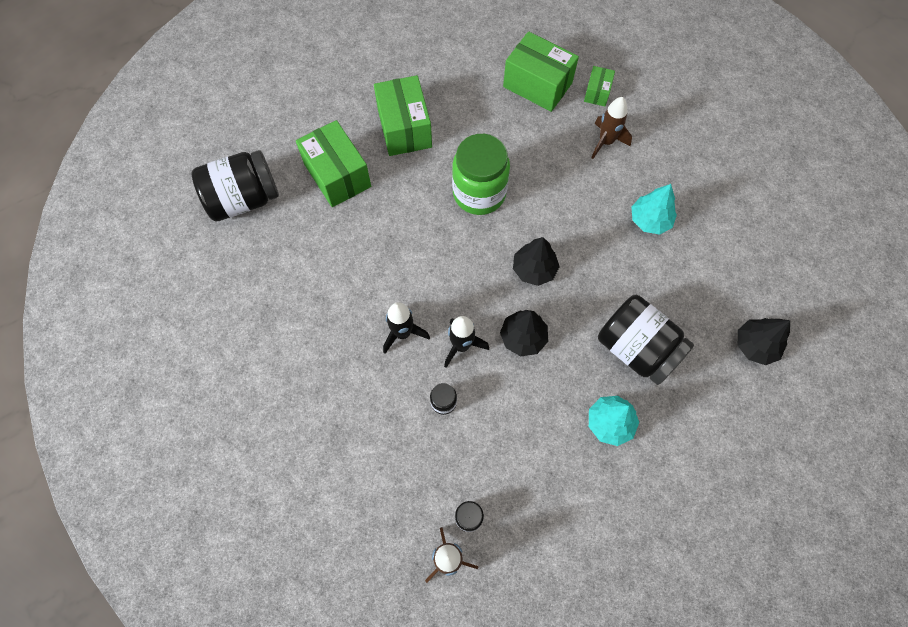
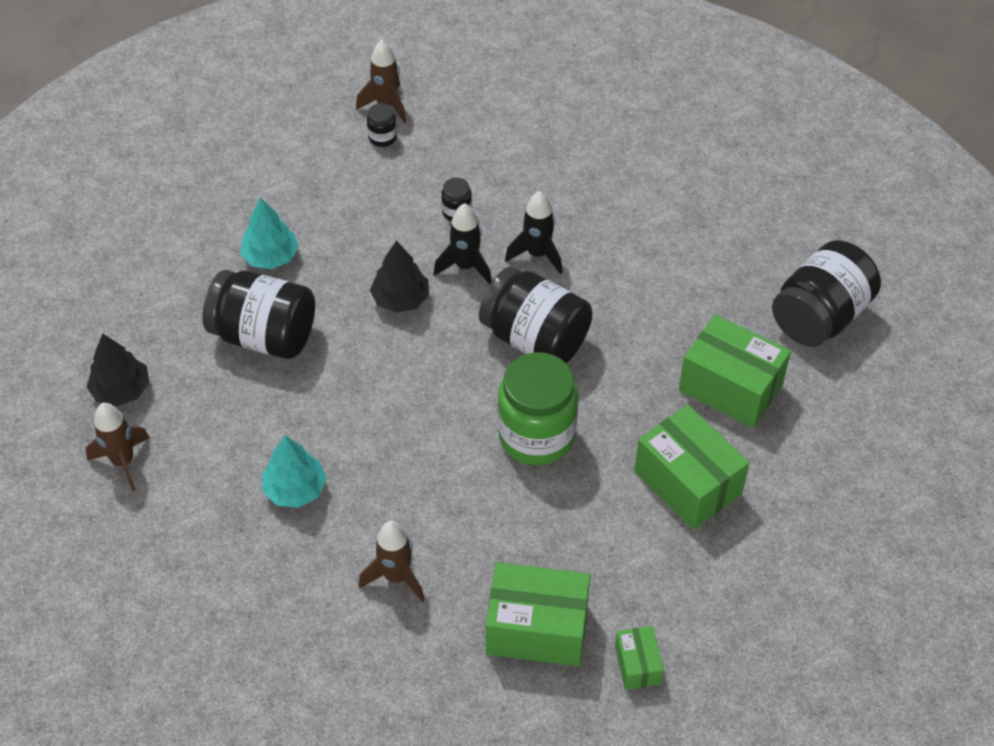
camera: 155 degrees right, 15 degrees down
(443, 263) = (535, 339): none -> black jar
(534, 269) = (421, 373): black tree -> none
(597, 92) = (440, 653): green box -> green box (637, 665)
(763, 286) = (123, 462): none -> brown rocket

